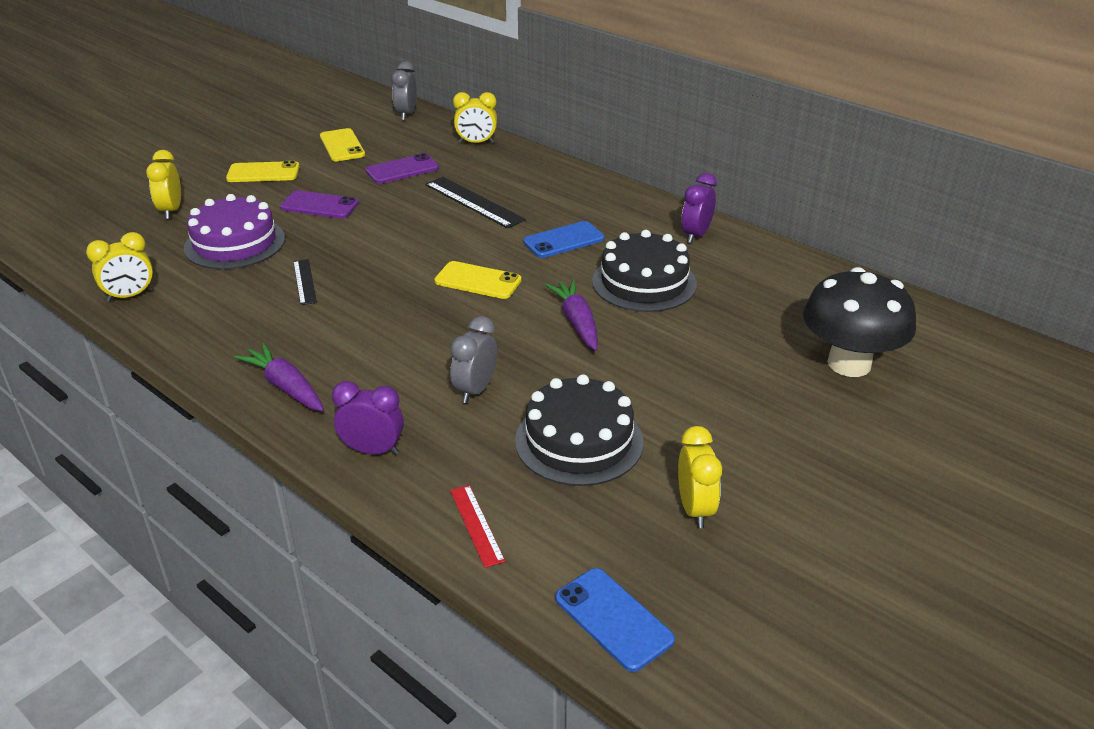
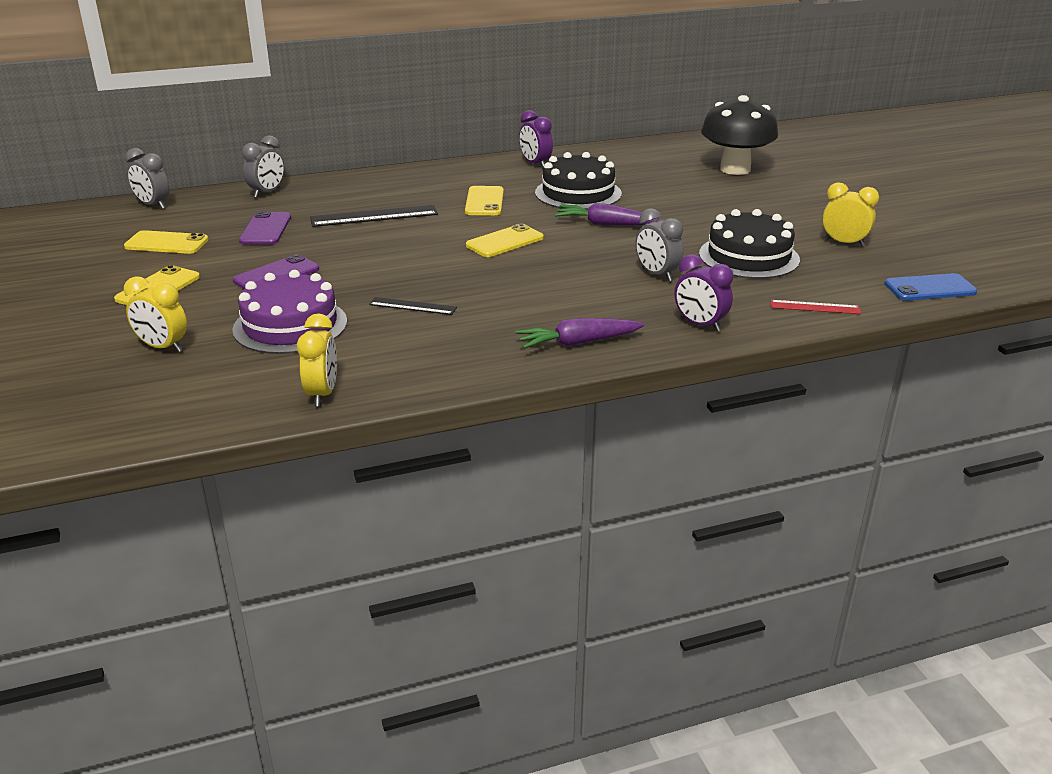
camera: 60 degrees left, 5 degrees down
(373, 450) = (700, 325): purple clock -> purple clock turned 90 degrees counterclockwise
(476, 143) = (267, 192): yellow clock -> grey clock
(563, 240) = (484, 201): blue phone -> yellow phone

